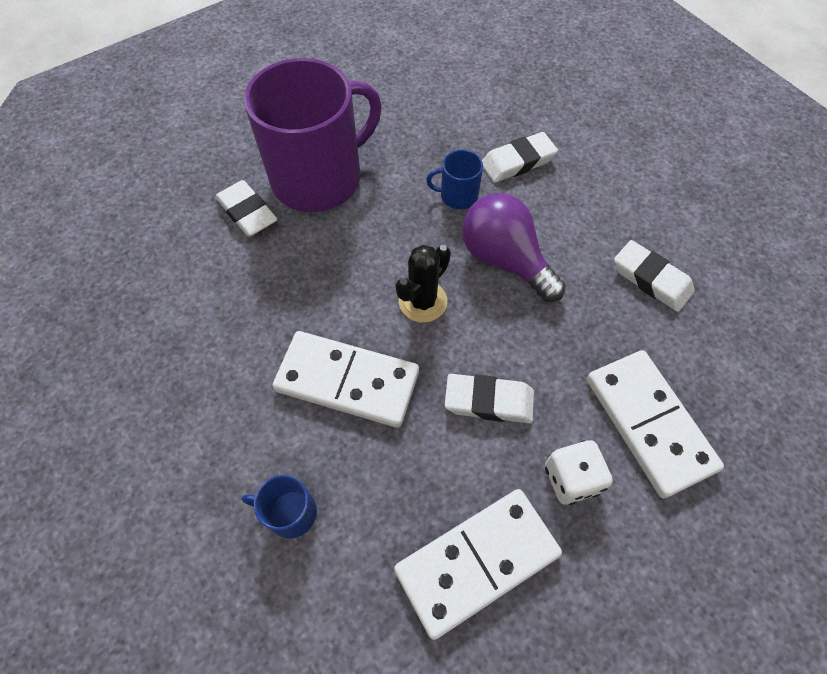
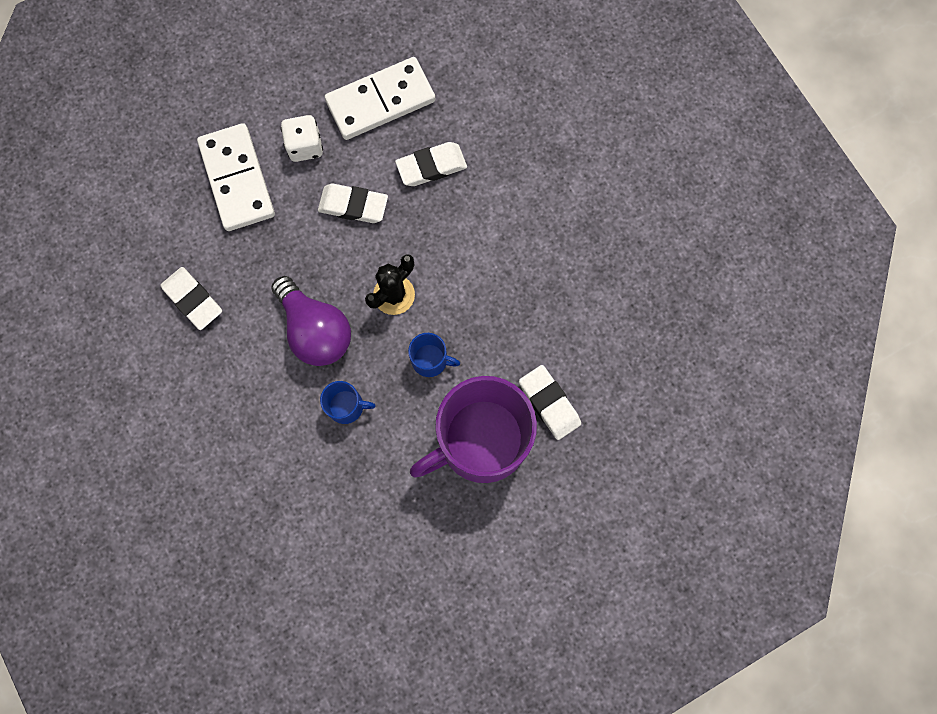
camera: 175 degrees left, 15 degrees up
(290, 512) = (504, 140): blue mug -> blue mug (430, 360)
(347, 381) = (461, 230): white domino -> none
(517, 162) = (280, 444): white eraser -> white eraser (431, 167)

